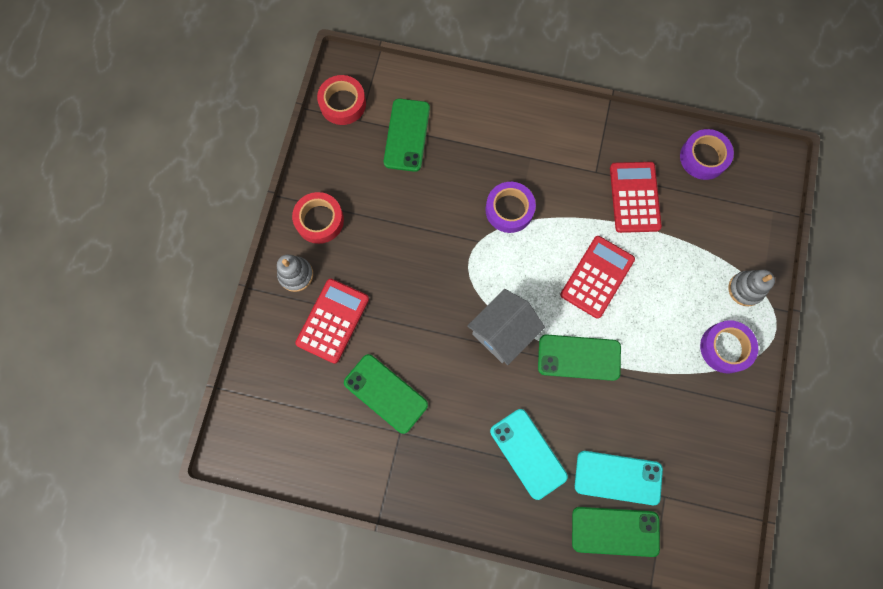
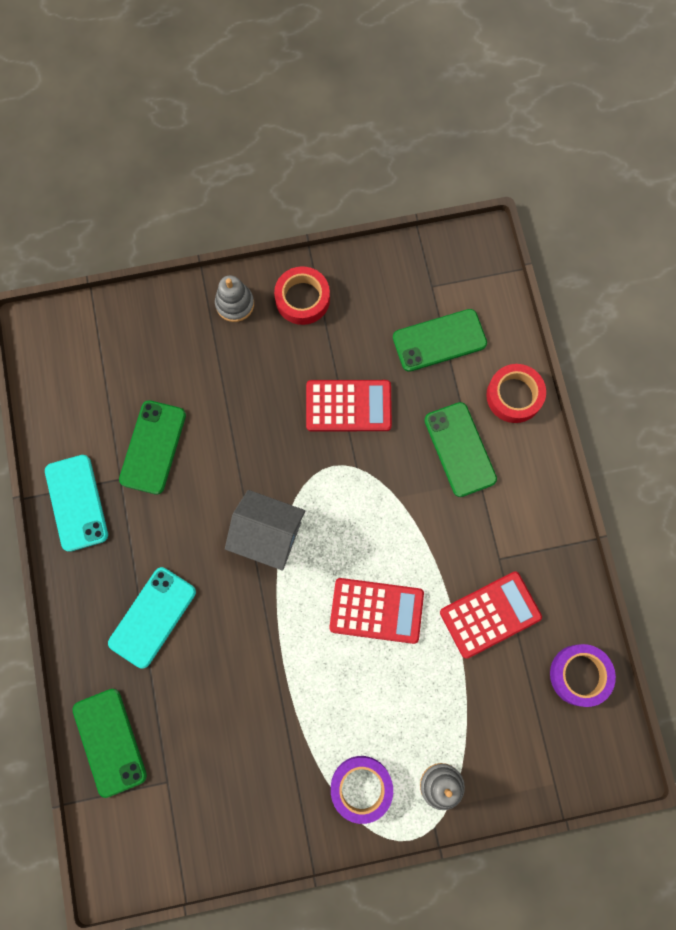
camera: 65 degrees right, 0 degrees up
(332, 321) = (204, 361): red calculator -> red calculator (348, 406)
(342, 103) = (441, 260): red tape -> red tape (514, 396)
(509, 210) = (407, 484): purple tape -> none
(579, 357) = (277, 628): green phone -> green phone (460, 449)
(618, 477) = (166, 722): turquoise phone -> turquoise phone (76, 503)

